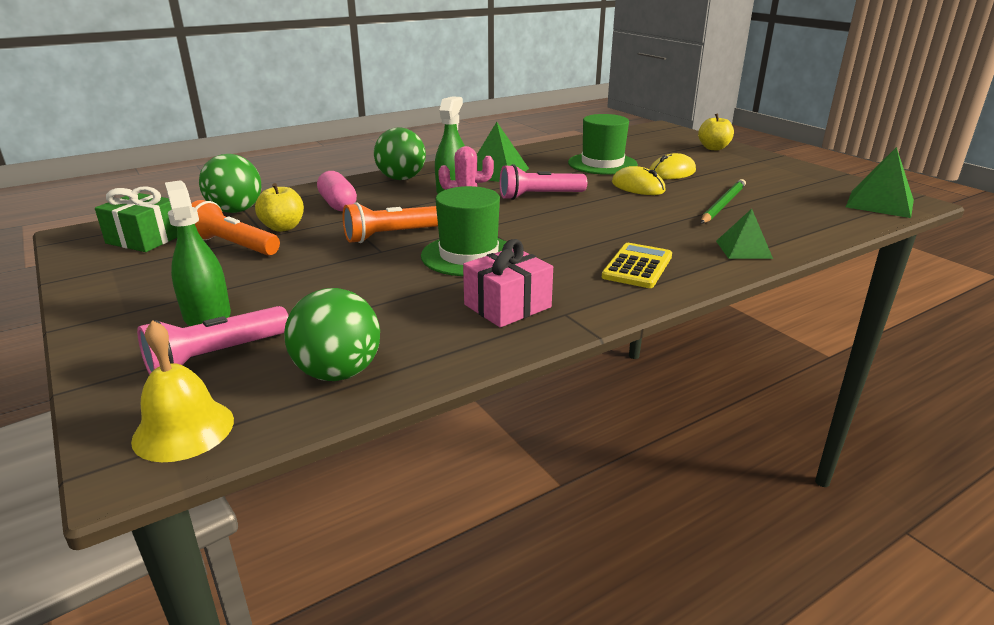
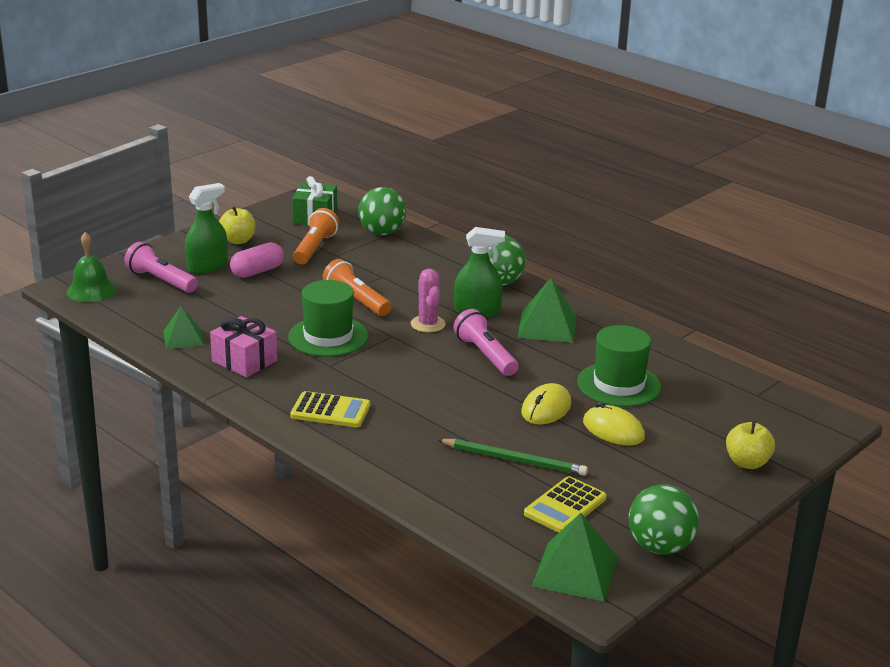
camera: 75 degrees right, 0 degrees up
(183, 429) = (91, 290): yellow bell -> green bell
(283, 227) = (355, 257): yellow apple -> yellow apple (238, 240)
(338, 204) = (416, 267): pink capsule -> pink capsule (257, 271)
(338, 373) = (148, 318): green ball -> green ball (660, 547)
(743, 249) = (389, 465): green pyramid -> green pyramid (183, 338)
(789, 197) = (565, 506): none -> yellow calculator

